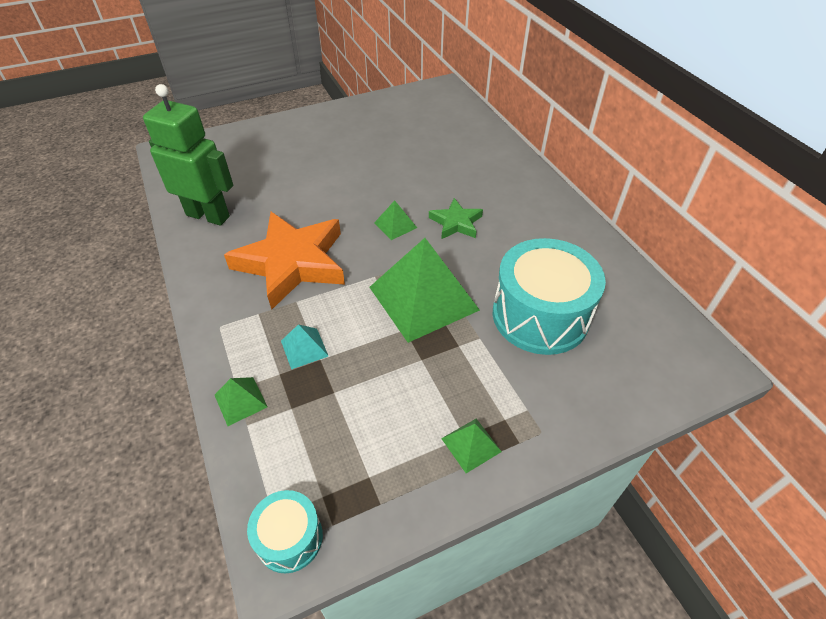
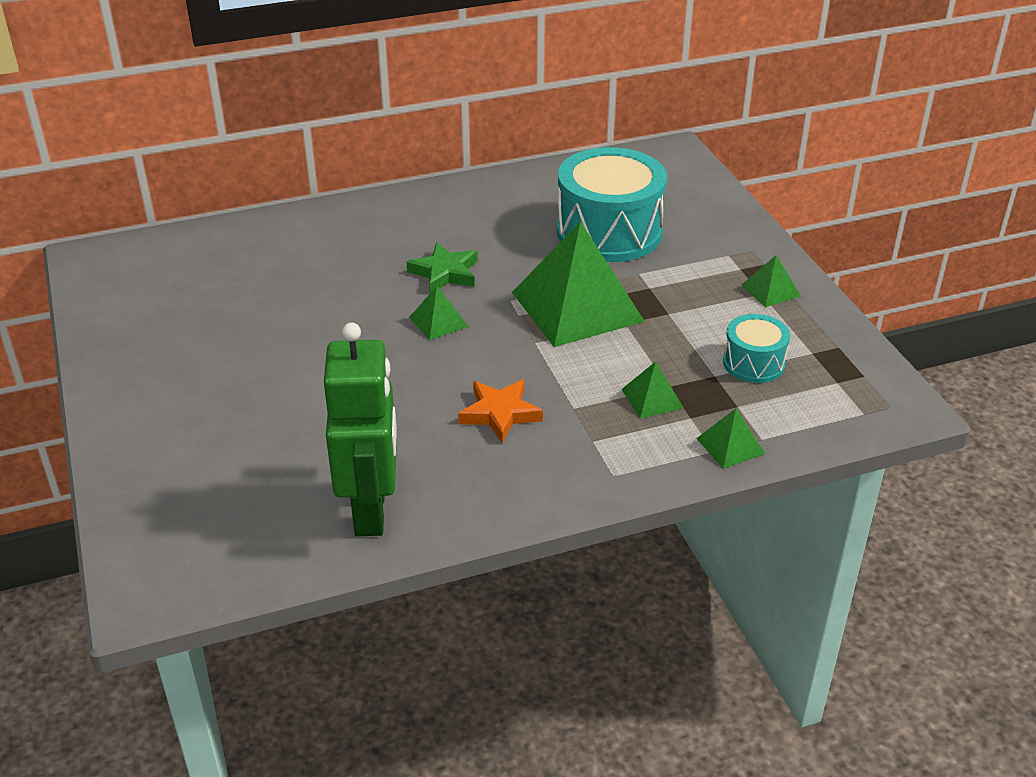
camera: 85 degrees left, 10 degrees down
(208, 215) = (371, 511): green robot -> green robot turned 150 degrees clockwise
(289, 538) = (882, 402): turquoise drum -> turquoise drum (753, 363)
(292, 263) = (500, 413): orange star -> orange star, size x0.49
(304, 348) = (652, 398): turquoise pyramid -> green pyramid

